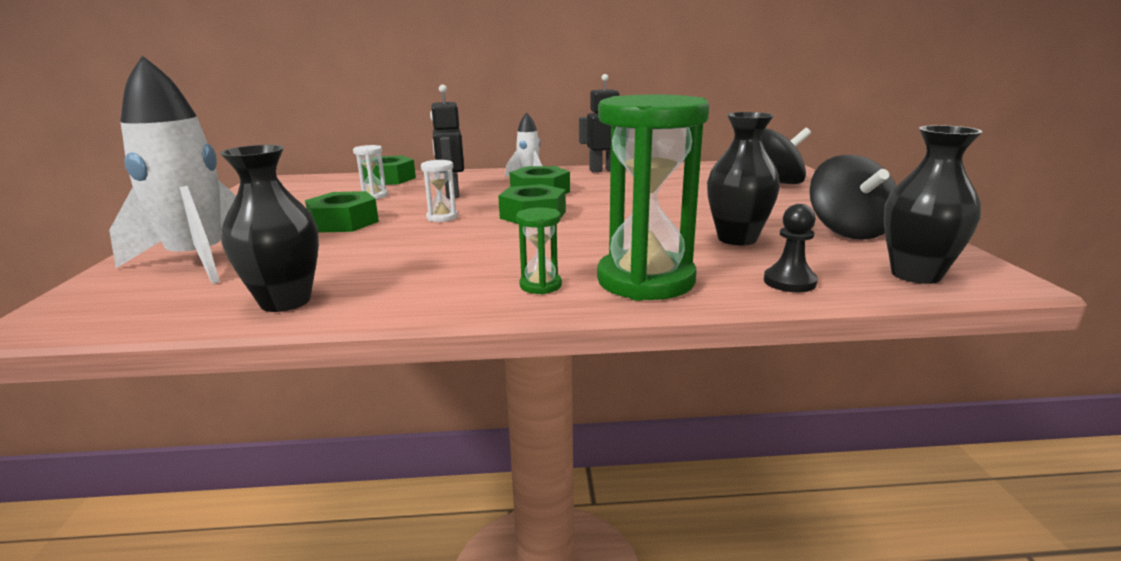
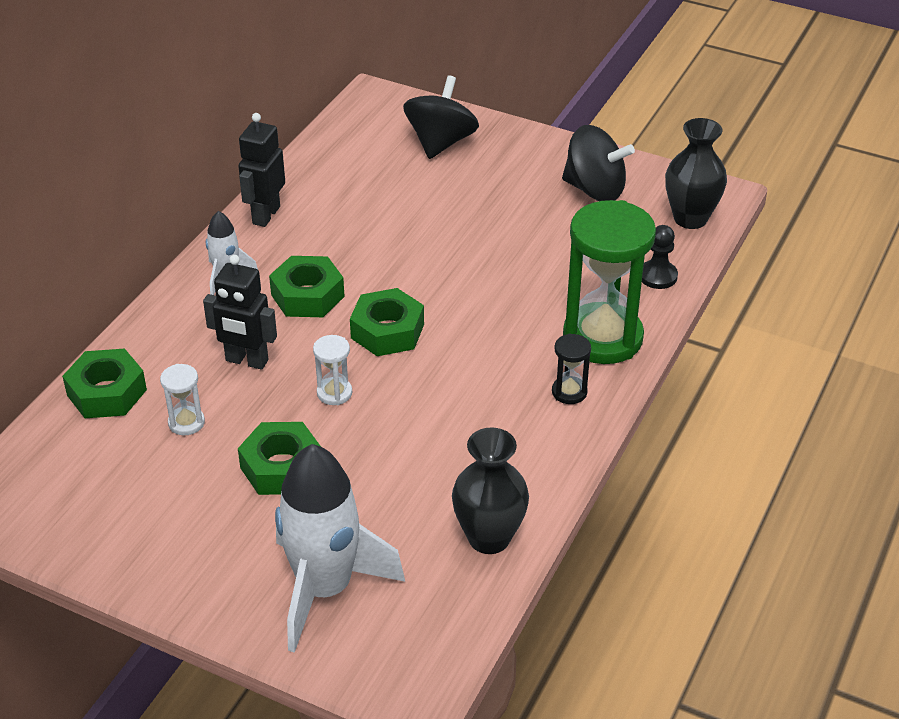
camera: 60 degrees left, 20 degrees up
(540, 285) = (569, 392): green hourglass -> black hourglass
(737, 239) = (561, 250): black vase -> none

